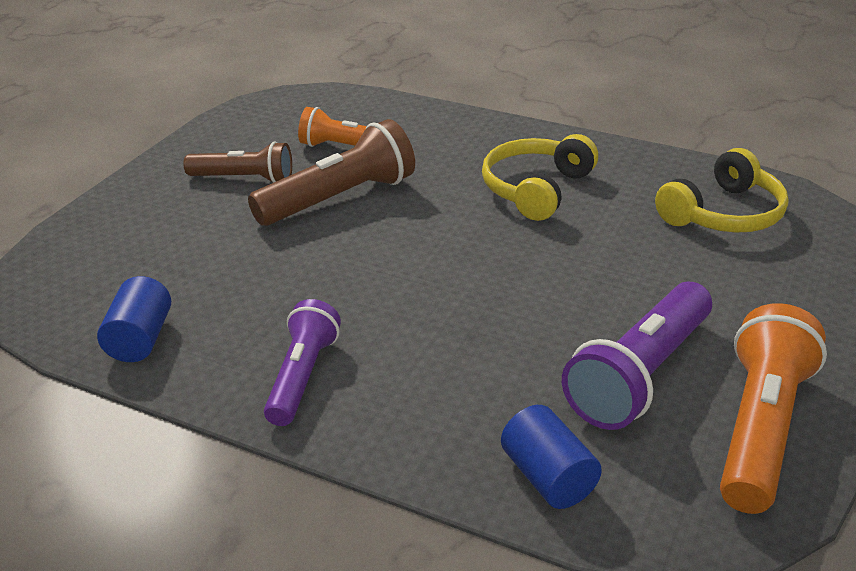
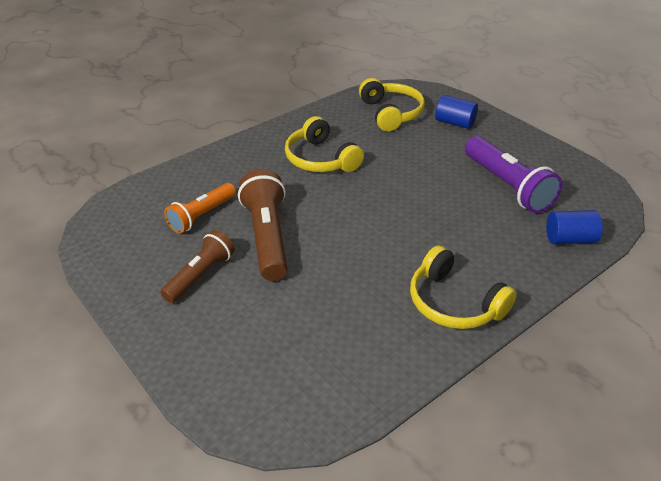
camera: 65 degrees left, 5 degrees up
(140, 339) = (375, 373): blue cylinder -> blue cylinder (454, 123)
(302, 376) = (454, 303): purple flashlight -> yellow headphones
(760, 428) = (558, 169): orange flashlight -> none

